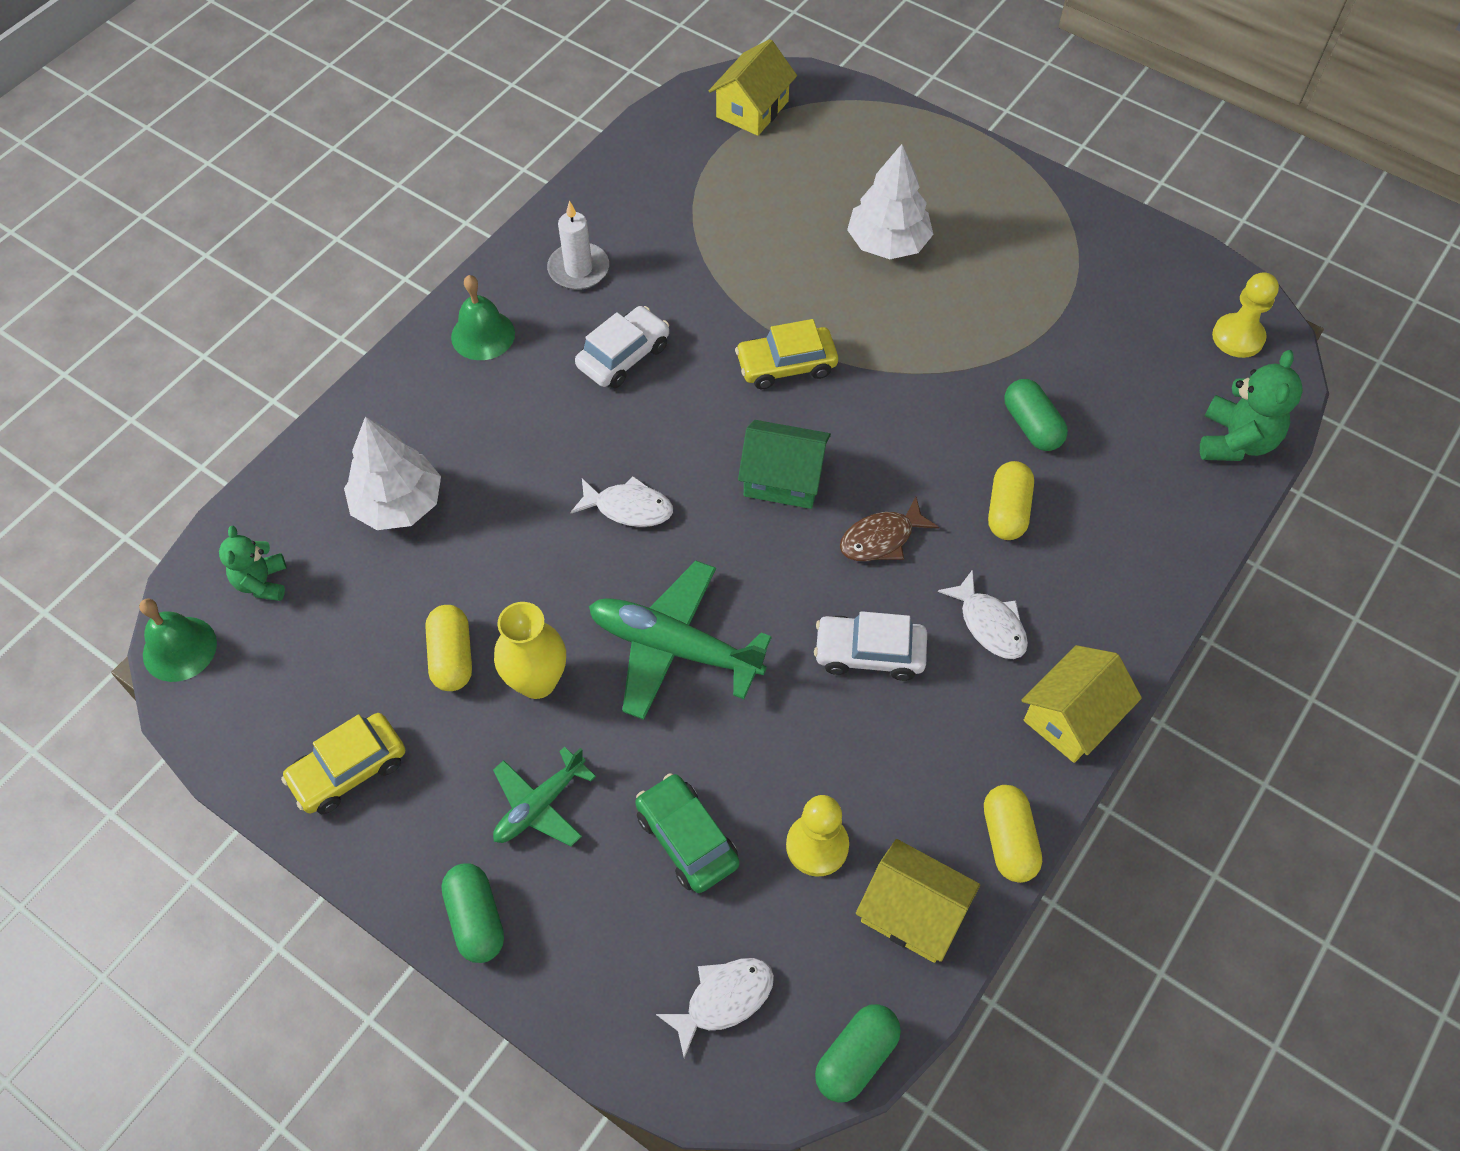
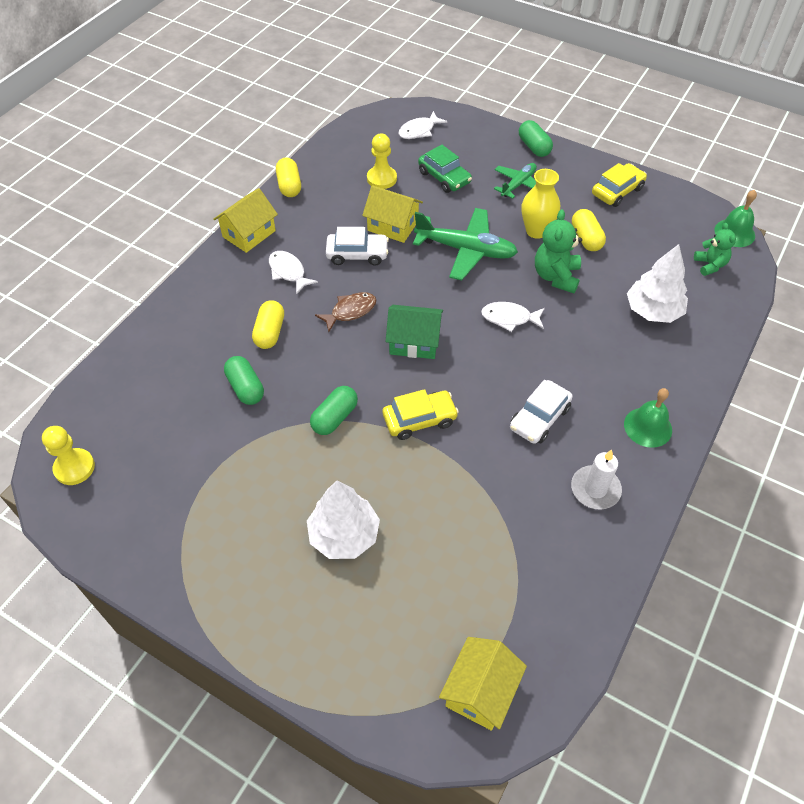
camera: 175 degrees right, 5 degrees down
(856, 1057) = (361, 119): green capsule -> green capsule (335, 417)
(912, 912) = (336, 160): yellow house -> yellow house (393, 226)
(1235, 441) = (106, 387): green teddy bear -> green teddy bear (556, 276)

